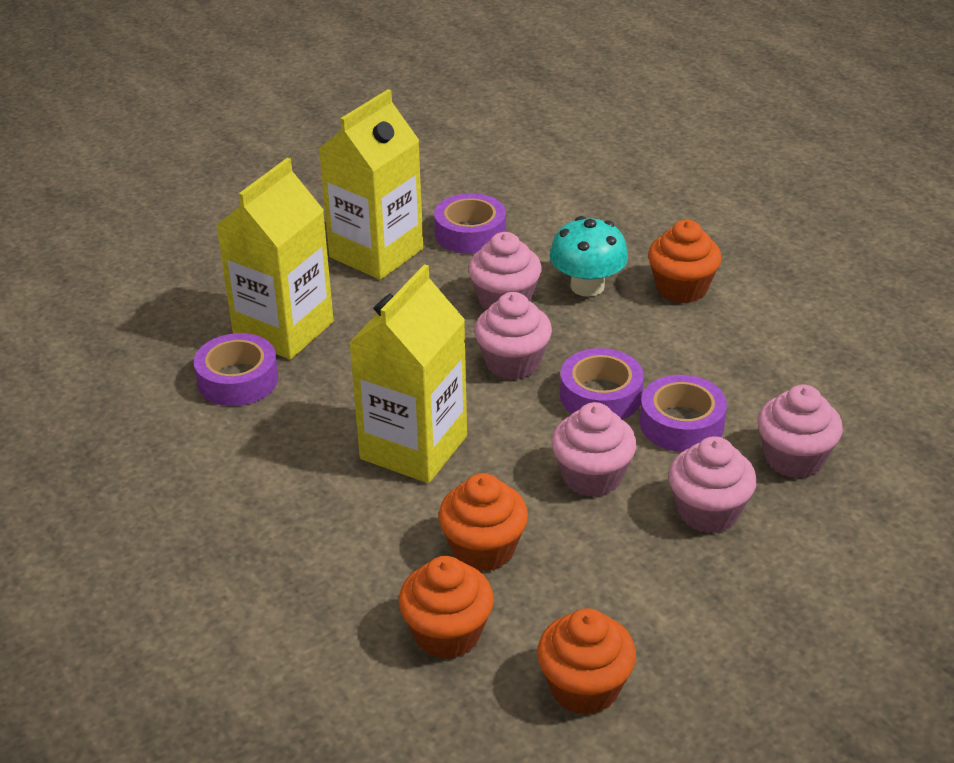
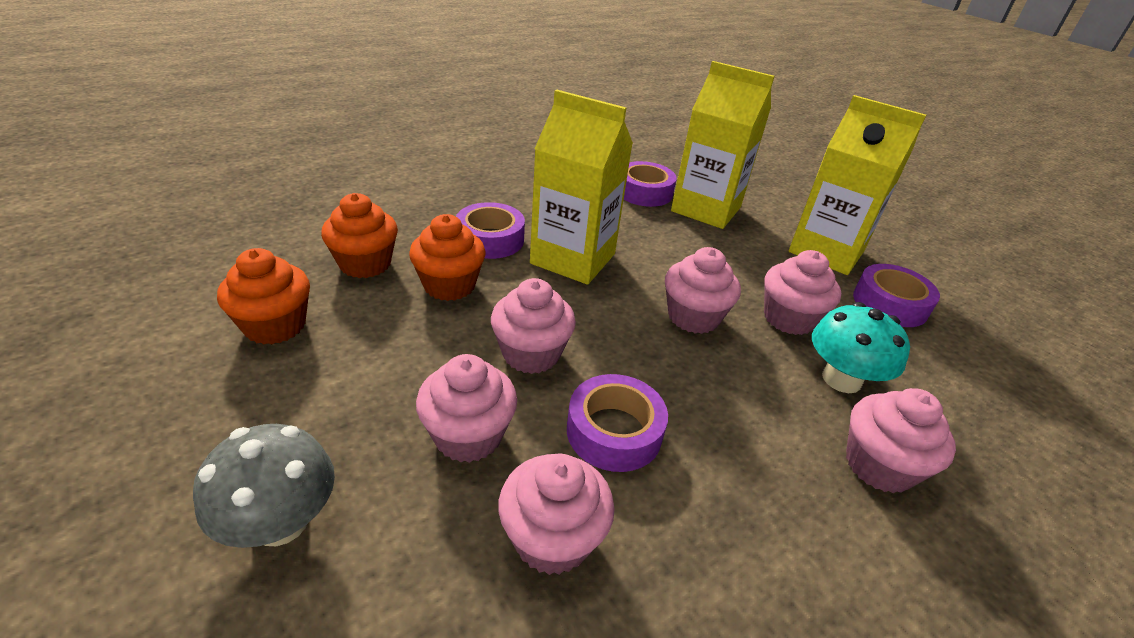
camera: 85 degrees right, 0 degrees up
(600, 396) = (653, 371): purple tape -> purple tape (490, 239)
(681, 288) = (879, 465): orange cupcake -> pink cupcake
(824, 612) = (281, 521): none -> grey mushroom

